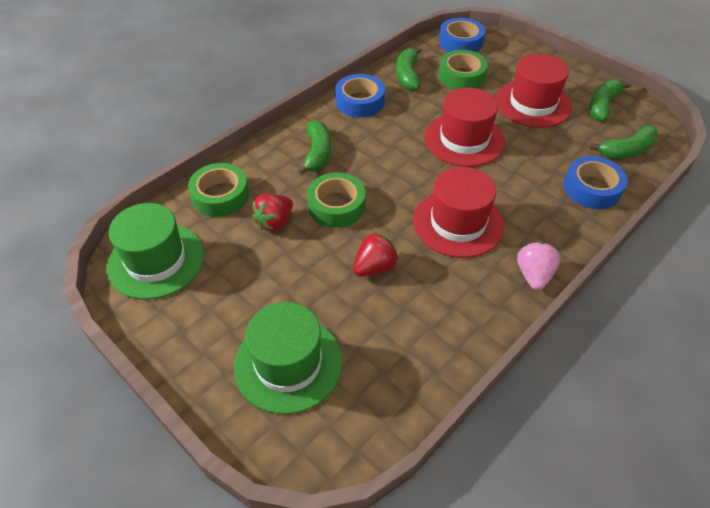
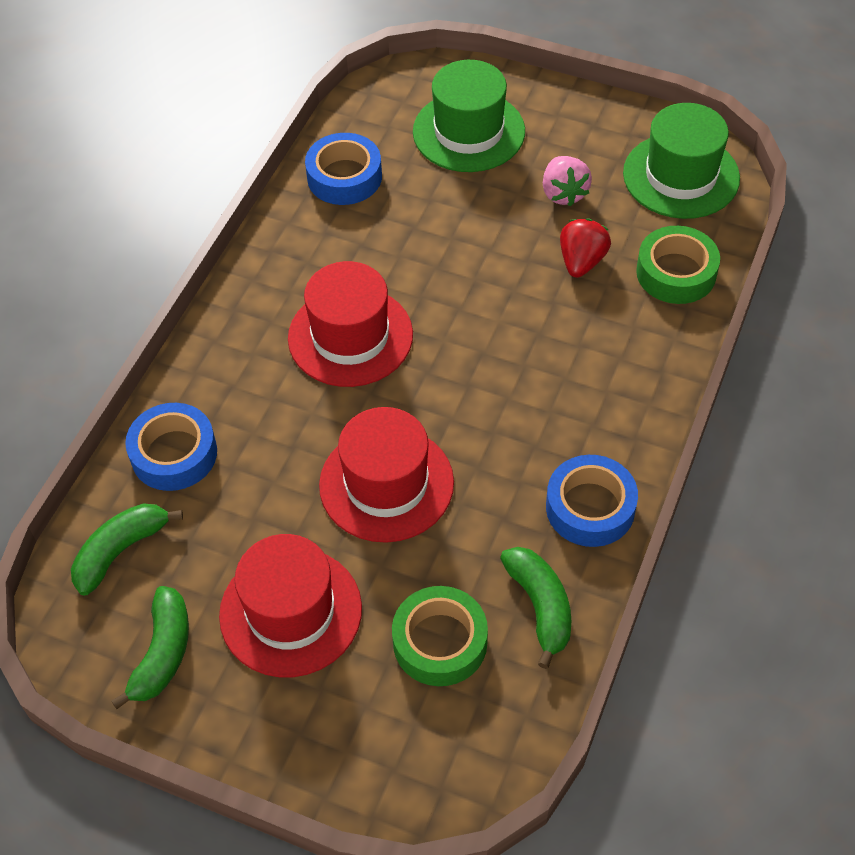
camera: 160 degrees right, 5 degrees up
(317, 153) = (594, 380): green banana -> none
(336, 206) = (518, 308): green tape -> none
(374, 267) = (430, 247): red strawberry -> none
(460, 42) = (477, 755): blue tape -> blue tape (344, 177)
(533, 275) = (239, 298): pink strawberry -> pink strawberry (563, 193)

